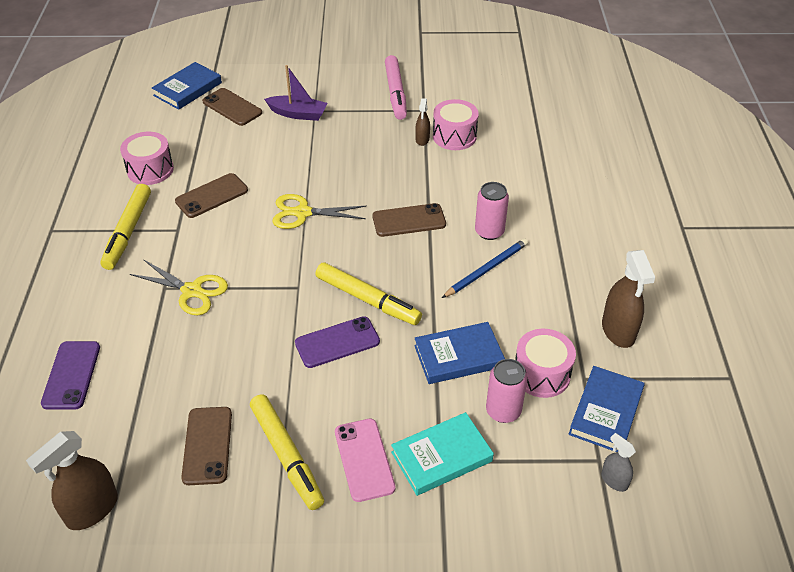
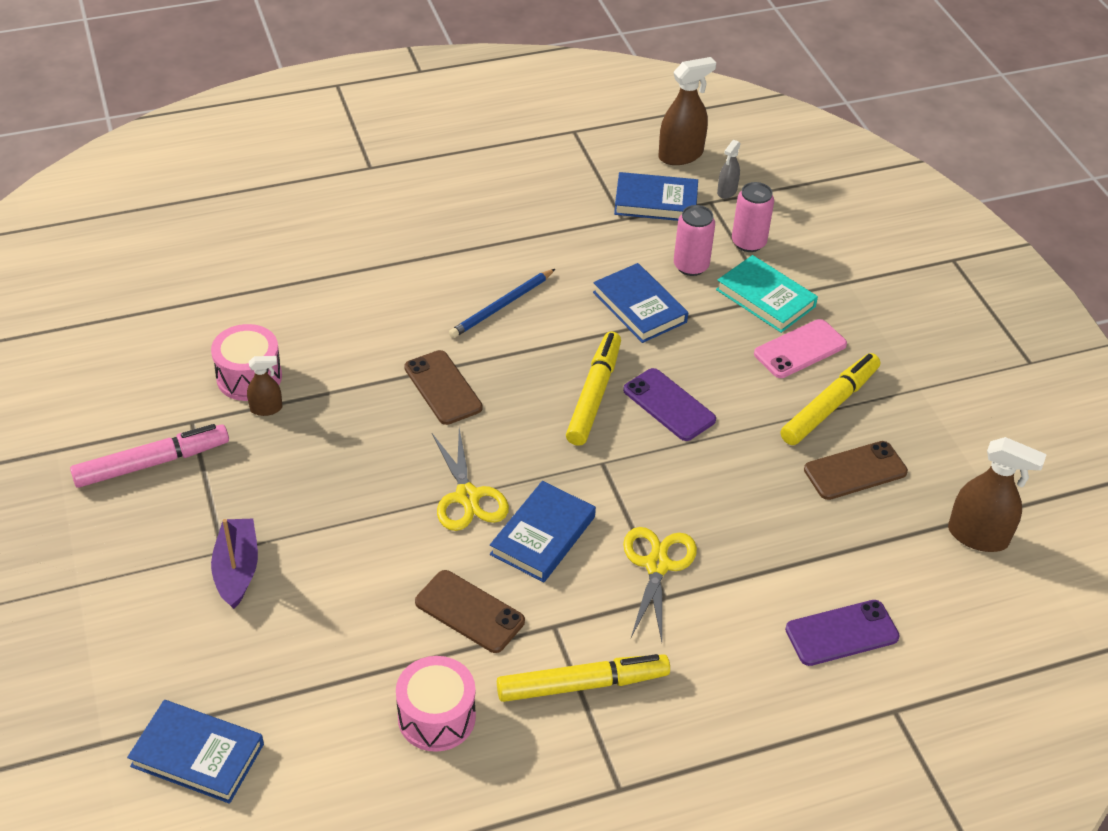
camera: 110 degrees left, 0 degrees up
(232, 107) = (239, 666): brown phone -> none
(250, 241) = (542, 535): none -> blue book
(486, 269) = (501, 306): blue pencil -> blue pencil turned 75 degrees counterclockwise
(489, 231) = (436, 313): pink can -> pink can (748, 243)
(541, 374) = (632, 246): pink drum -> none
(618, 331) = (549, 201): brown spray bottle -> brown spray bottle (681, 155)

